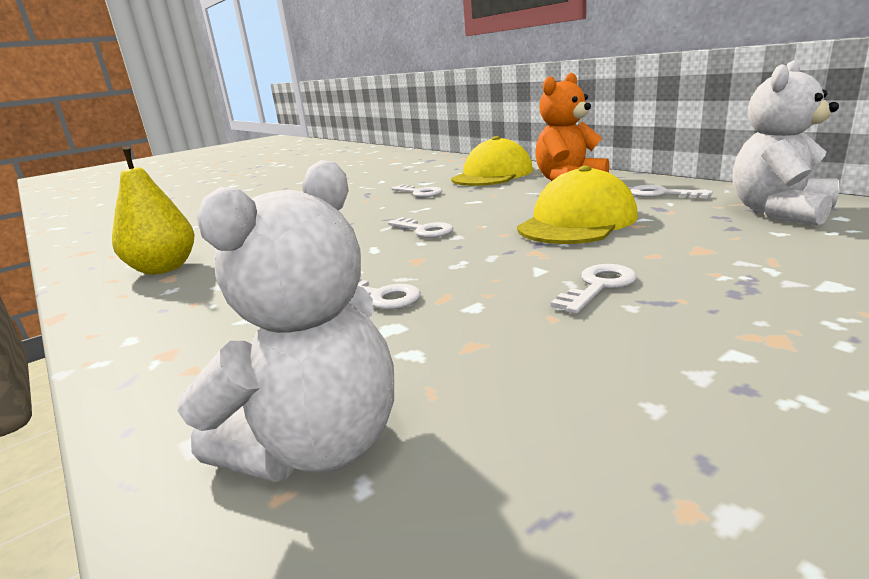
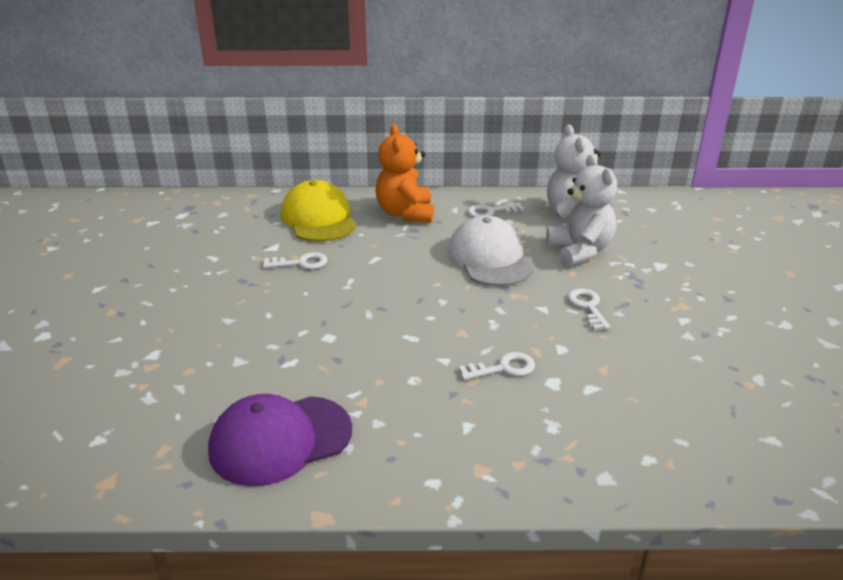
camera: 55 degrees left, 10 degrees up
(164, 269) = (280, 440): yellow pear -> purple cap
(318, 446) = (644, 443): white teddy bear -> white teddy bear (580, 251)
(424, 230) = (406, 304): white key -> none
(577, 222) = (490, 258): yellow cap -> white cap

